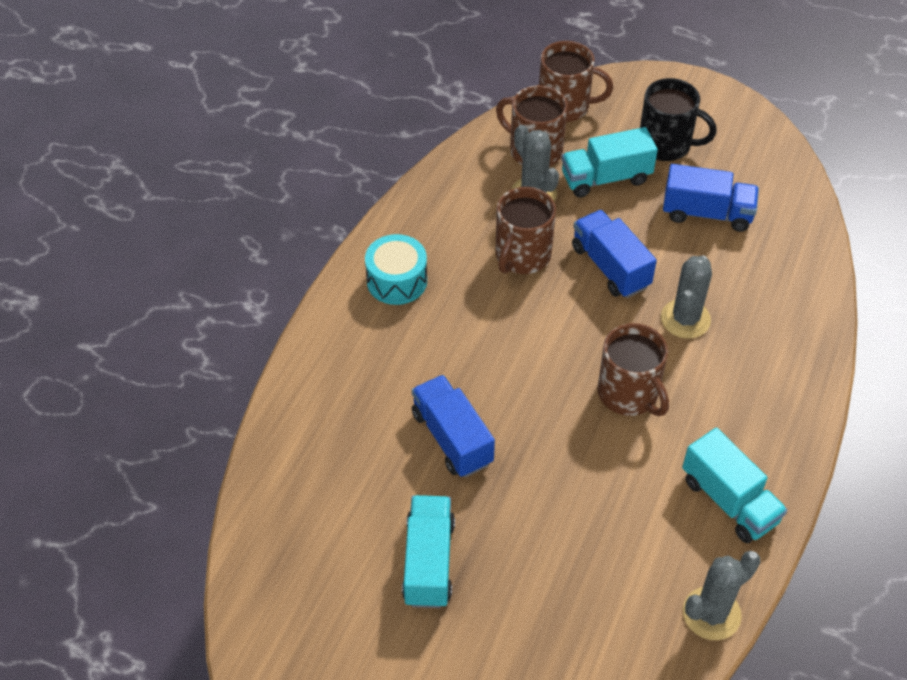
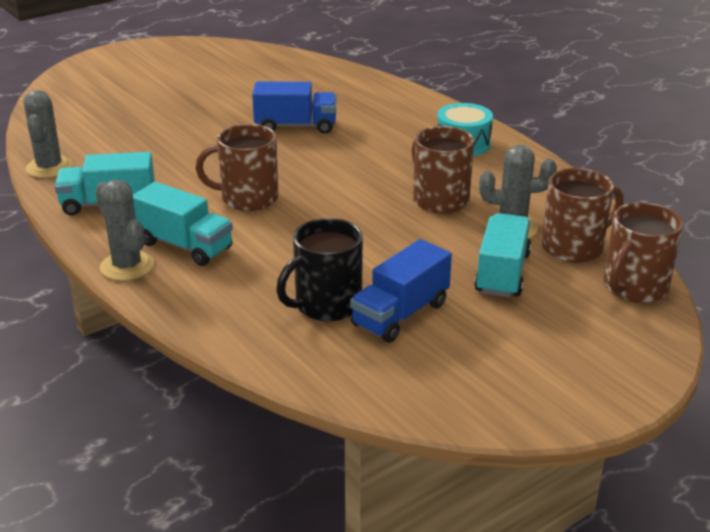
camera: 120 degrees right, 20 degrees down
(429, 562) = (217, 98): turquoise truck -> turquoise truck (184, 246)
(610, 267) = (385, 236): blue truck -> none
(666, 145) = (525, 330): black mug -> black mug (326, 305)
(685, 319) = (287, 250): grey cactus -> grey cactus (127, 266)

